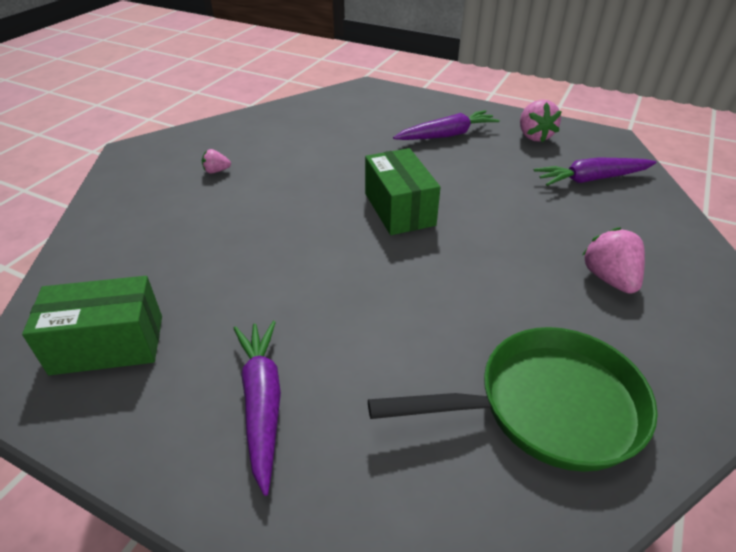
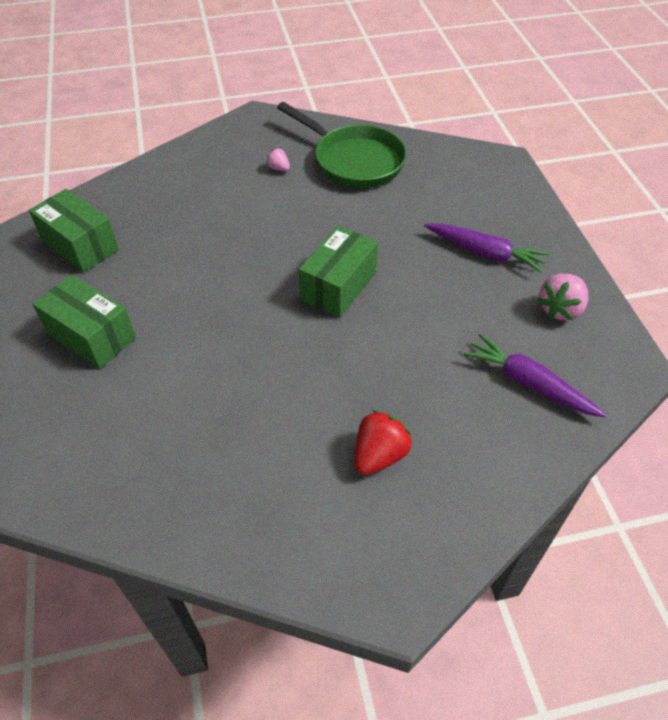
camera: 50 degrees right, 10 degrees up
(262, 403) = (91, 336): purple carrot -> green box
(547, 407) = (198, 474): green pan -> green pan (354, 161)
(609, 279) = (379, 455): pink strawberry -> red strawberry

